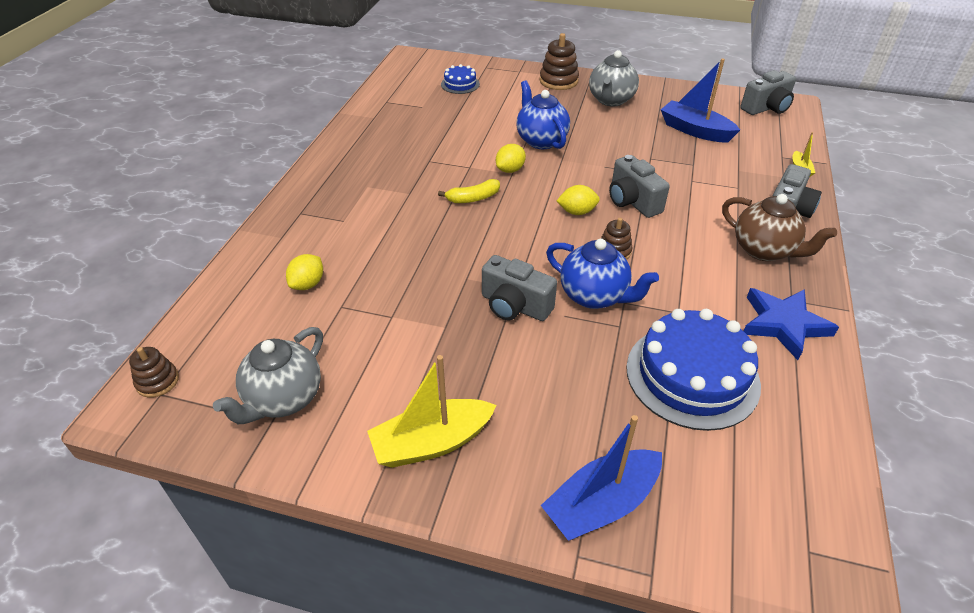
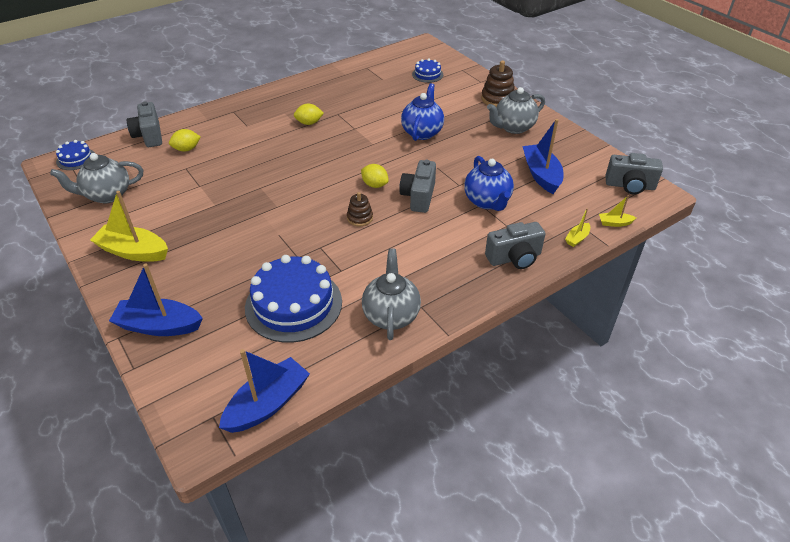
camera: 40 degrees right, 0 degrees up
(157, 381) = (76, 159): brown stacking toy -> blue cake
(473, 198) = (328, 147): yellow banana -> none
(510, 170) = (375, 141): yellow lemon -> yellow lemon (309, 123)
(515, 306) = (261, 215): grey camera -> grey camera (149, 136)
(594, 296) = (309, 234): blue teapot -> blue teapot (487, 201)
(764, 250) = (454, 270): brown teapot -> none
(783, 324) = (391, 315): blue star -> grey teapot
(803, 143) = (614, 223): none -> yellow boat
(830, 492) = (268, 404): none -> blue boat

